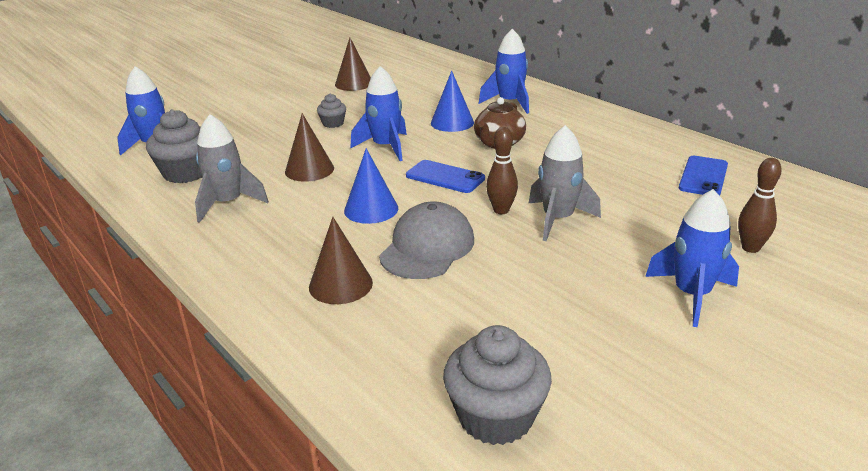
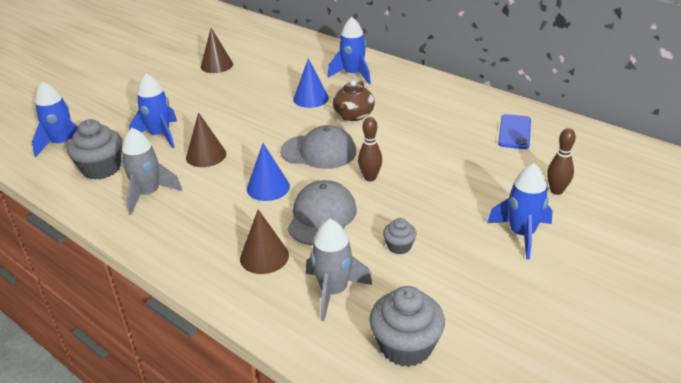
camera: 10 degrees left, 5 degrees up
(333, 123) = (211, 108): grey cupcake -> grey cupcake (399, 246)
(385, 147) = (262, 127): blue rocket -> blue rocket (160, 135)
(445, 177) = (318, 151): blue phone -> grey cap
(558, 219) = (414, 181): grey rocket -> grey rocket (333, 291)

